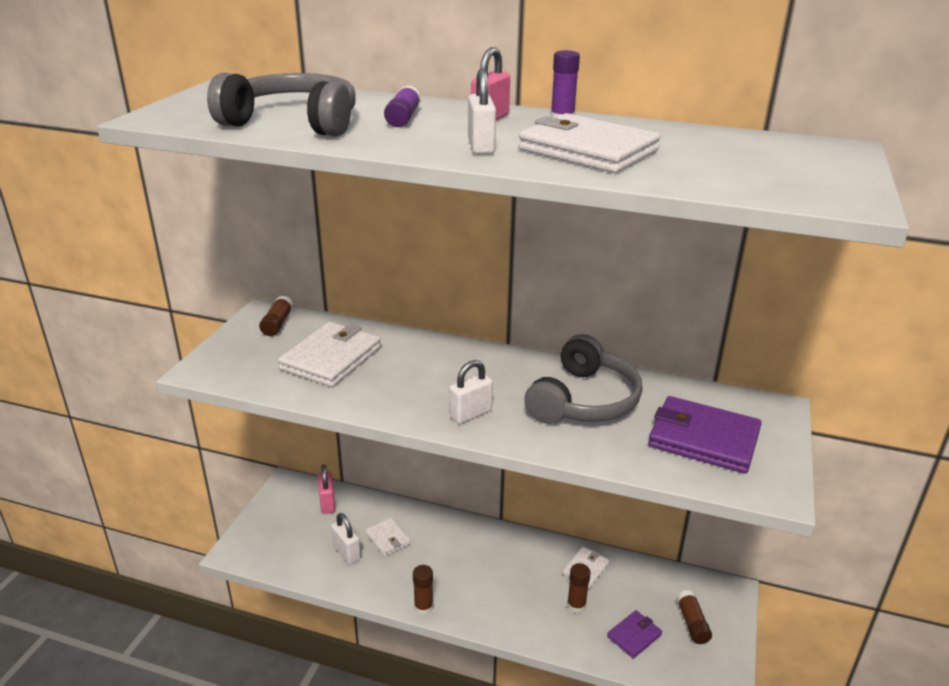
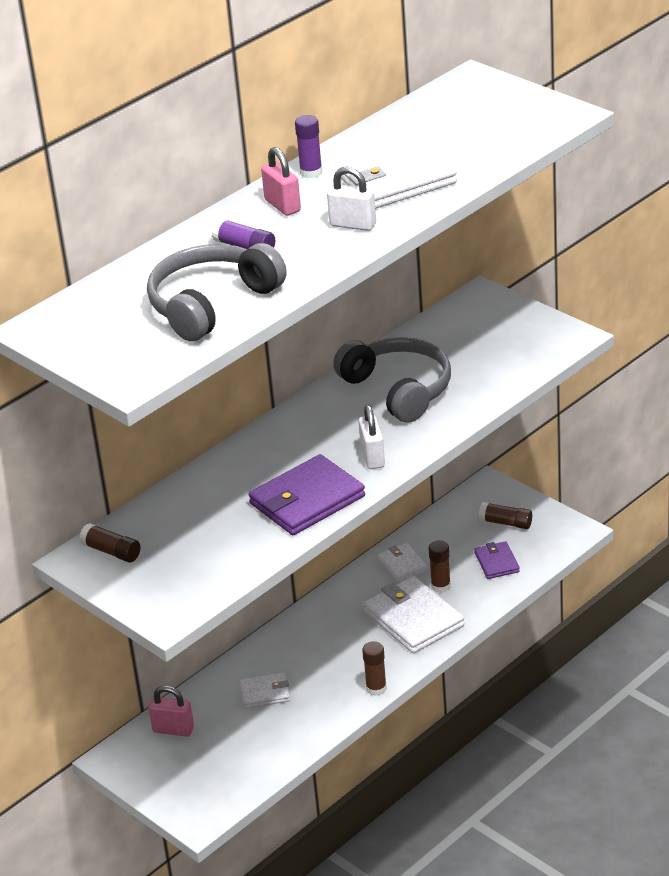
camera: 60 degrees left, 5 degrees up
(331, 358) = (214, 524): white wallet -> white wallet (413, 619)
(347, 553) = (264, 728): white padlock -> none
(703, 439) = (492, 346): purple wallet -> purple wallet (307, 500)

